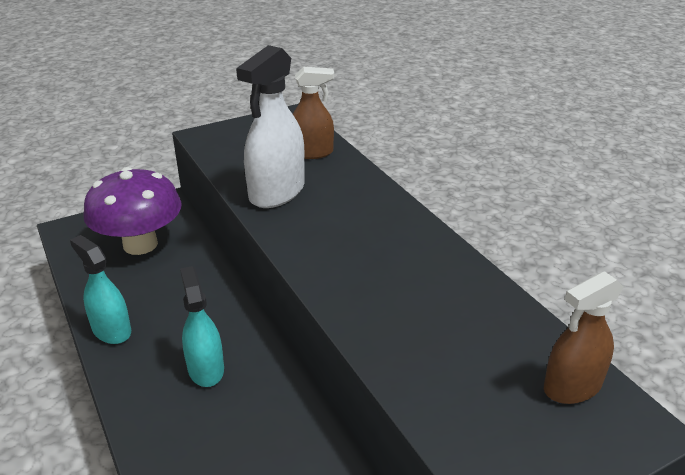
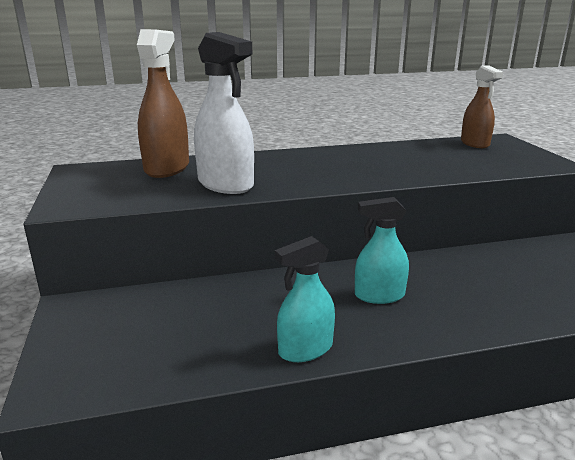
camera: 75 degrees left, 10 degrees down
(140, 244) = (148, 327): purple mushroom -> none
(312, 153) = (167, 168): brown spray bottle -> brown spray bottle, size x1.51

